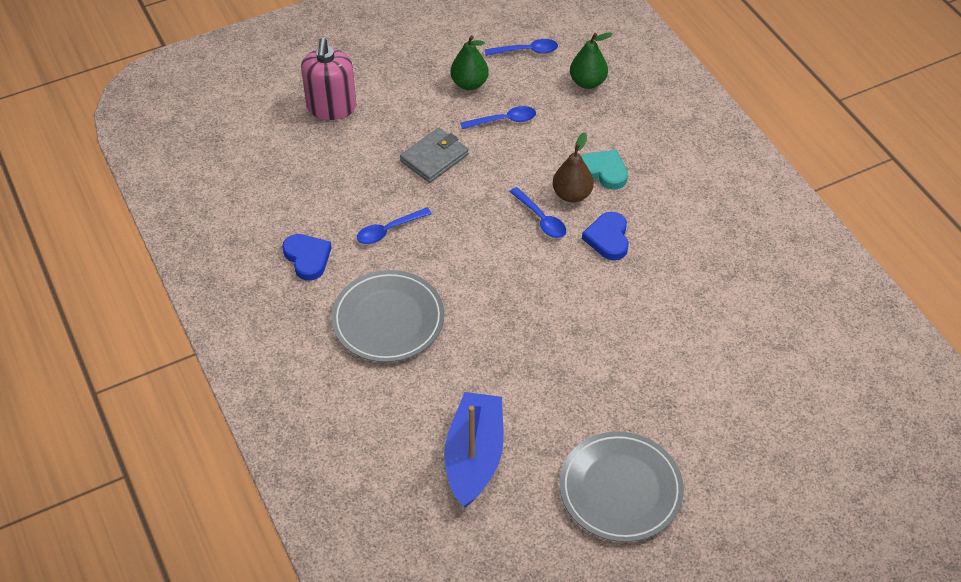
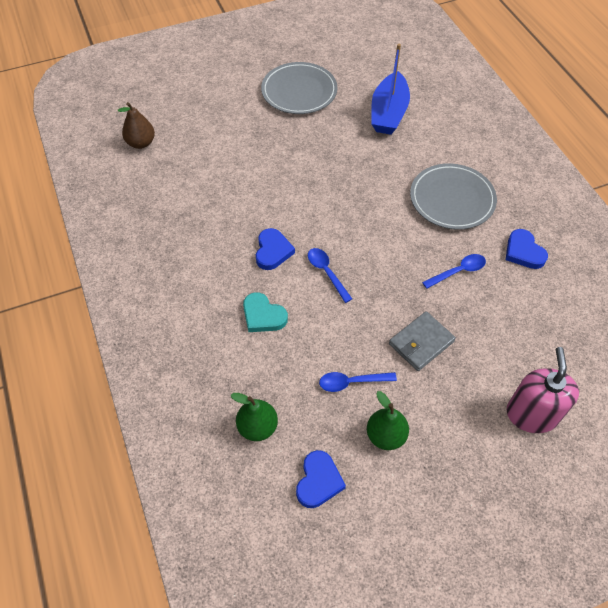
camera: 175 degrees left, 5 degrees up
(526, 51) = (318, 481): blue spoon -> blue heart
(572, 194) = (296, 294): brown pear -> brown pear (141, 143)

